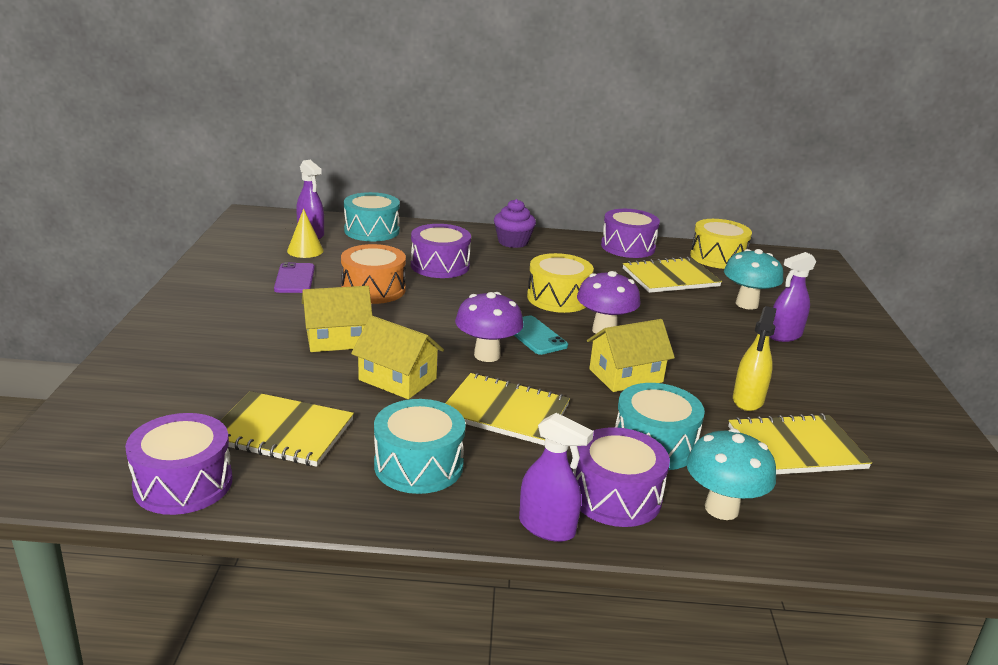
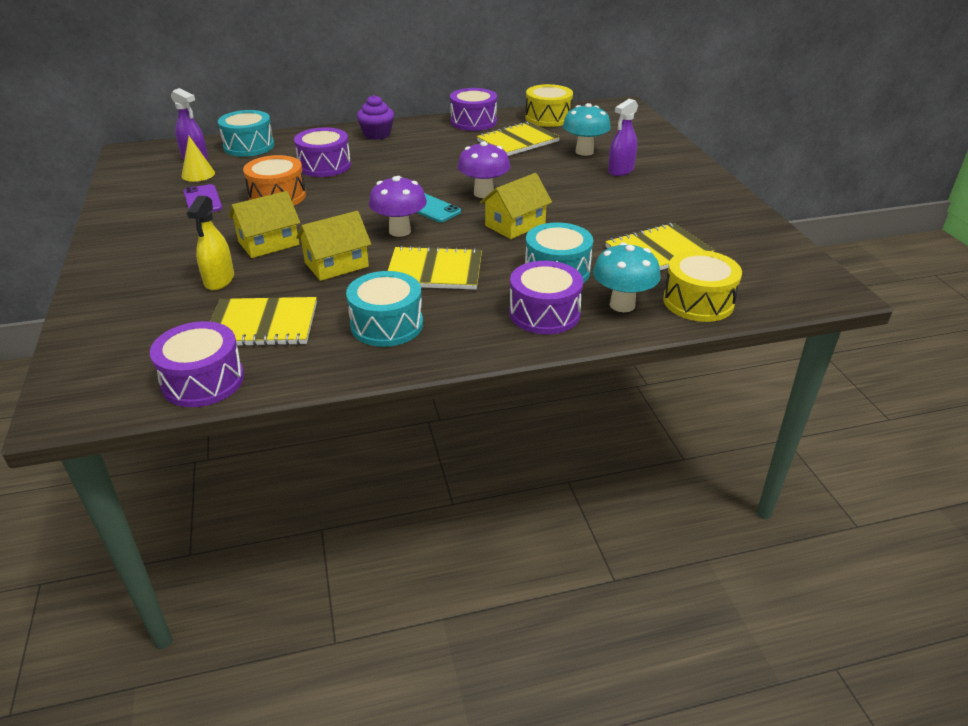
camera: 15 degrees left, 10 degrees up
(397, 379) = (336, 264): yellow house -> yellow house turned 45 degrees counterclockwise
(547, 527) = (504, 346): purple spray bottle -> none
(558, 298) = (436, 174): yellow drum -> yellow drum (698, 302)
(748, 400) = (612, 224): yellow spray bottle -> yellow spray bottle (219, 280)

